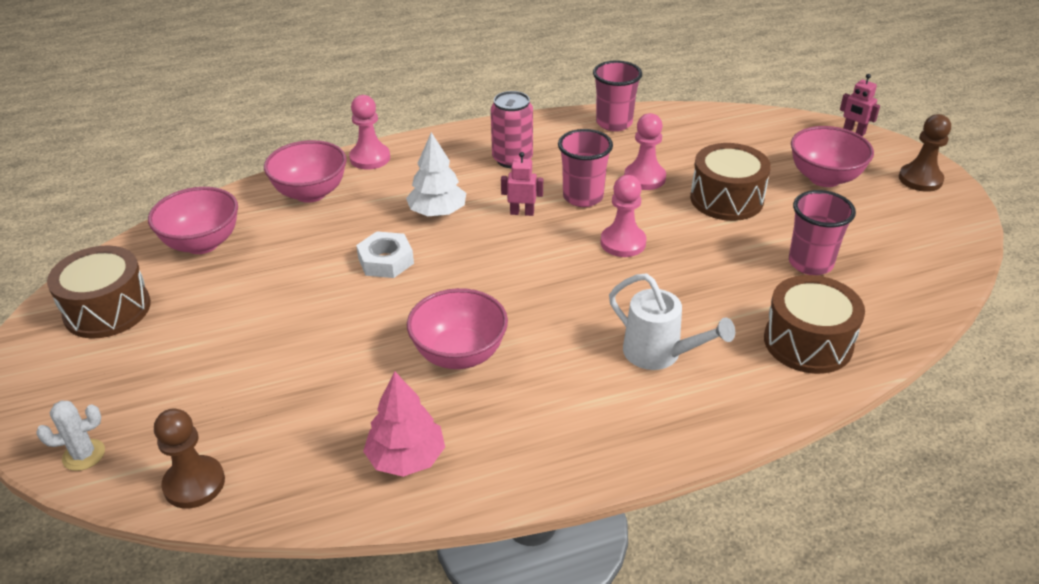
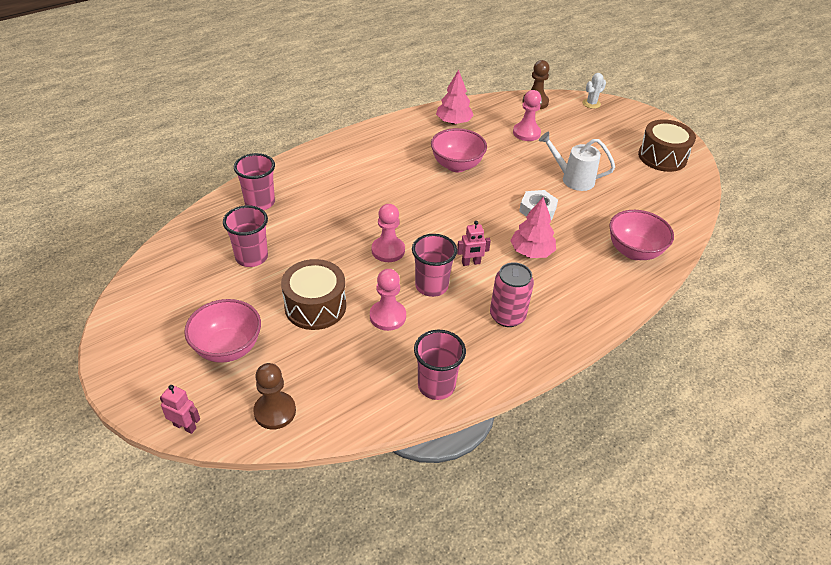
camera: 160 degrees right, 5 degrees up
(202, 243) = (660, 201): pink bowl -> none
(370, 158) = (622, 294): pink pawn -> pink pawn (526, 133)
(437, 212) = (531, 252): white tree -> pink tree
(659, 354) = (347, 182): white watering can -> white watering can (573, 179)
(808, 342) = (260, 203): brown drum -> pink cup
(920, 179) = (137, 364): brown pawn -> brown pawn (275, 411)

